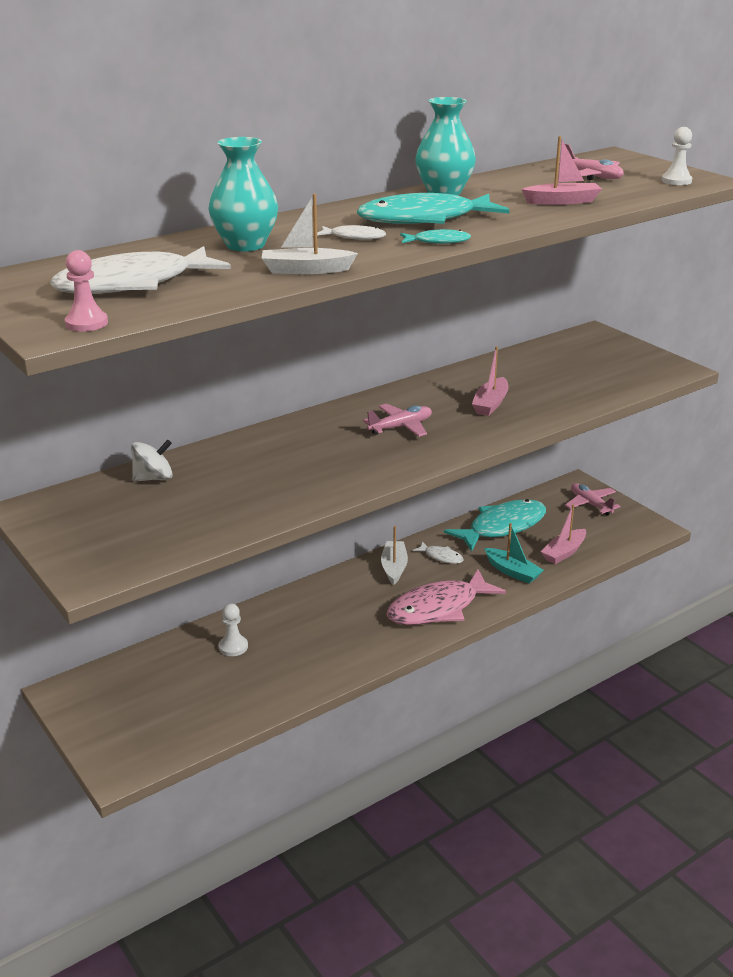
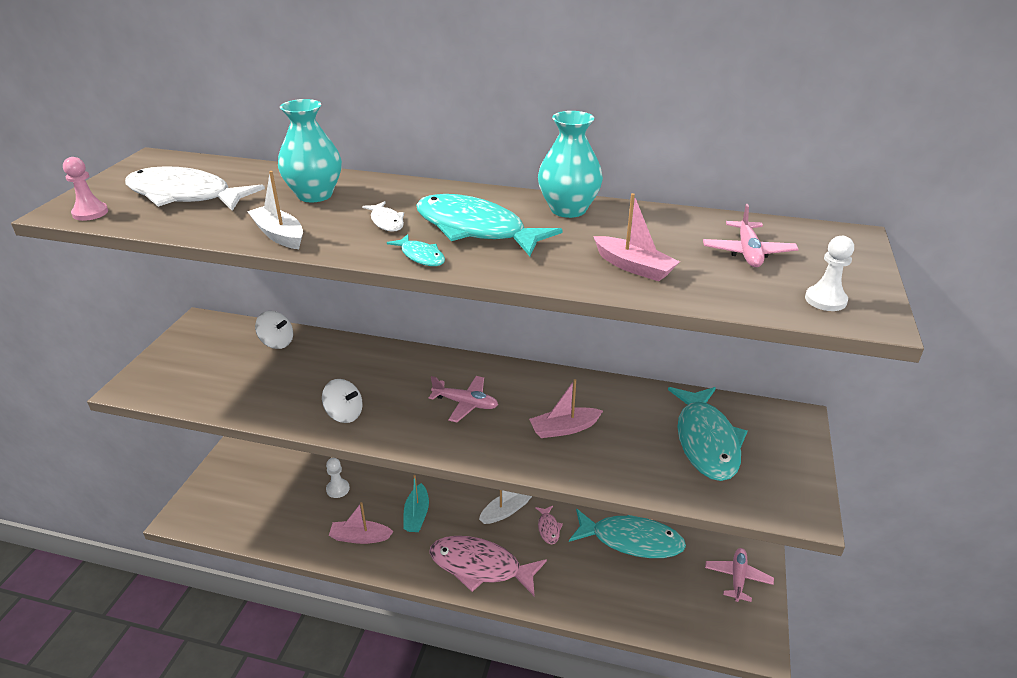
camera: 50 degrees right, 5 degrees up
(330, 480) = (344, 414): none -> white spinning top
(441, 557) = (548, 528): white fish -> pink fish
(512, 572) = (575, 583): turquoise boat -> turquoise boat (417, 515)
(564, 552) = (641, 602): pink boat -> pink boat (360, 537)
(575, 366) = (706, 441): none -> turquoise fish

